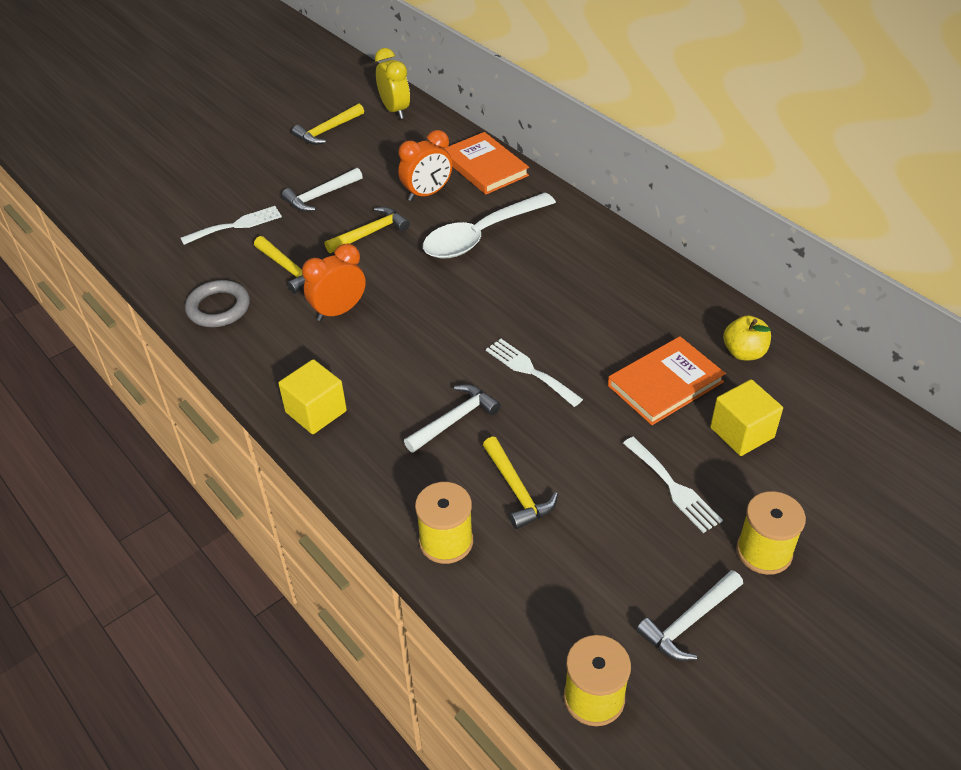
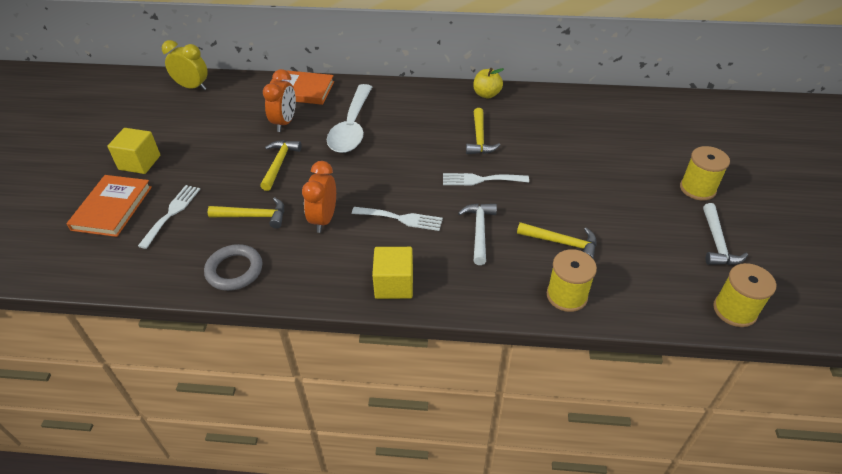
camera: 45 degrees left, 0 degrees up
(320, 196) = (211, 161): white hammer -> none
(327, 131) = (159, 121): yellow hammer -> yellow hammer (479, 138)
(665, 384) = (552, 143): orange book -> orange book (112, 208)
(673, 487) = (624, 188): white fork -> white fork (401, 218)
(742, 432) = (615, 143): yellow cube -> yellow cube (139, 162)
(744, 352) = (564, 107): yellow apple -> yellow apple (486, 94)

